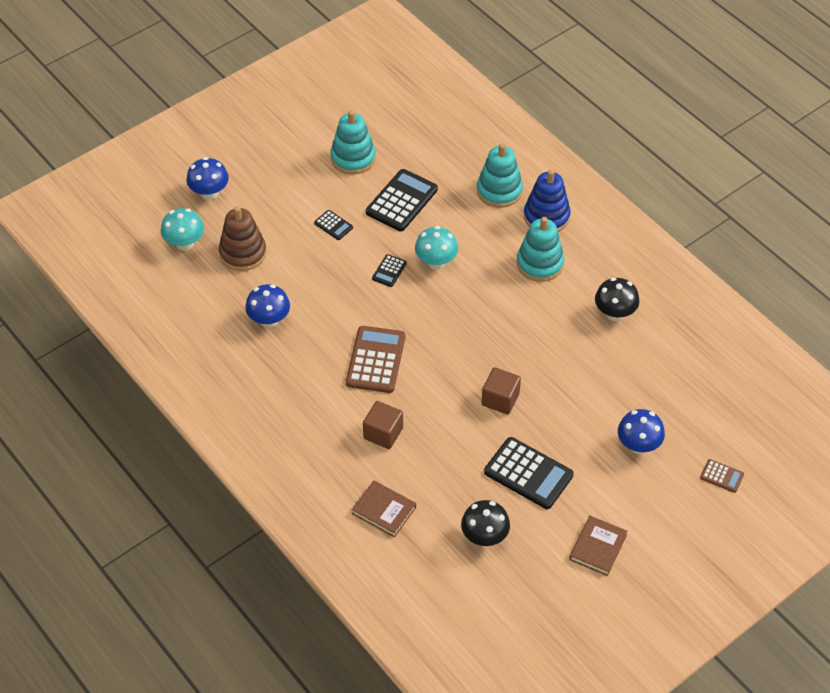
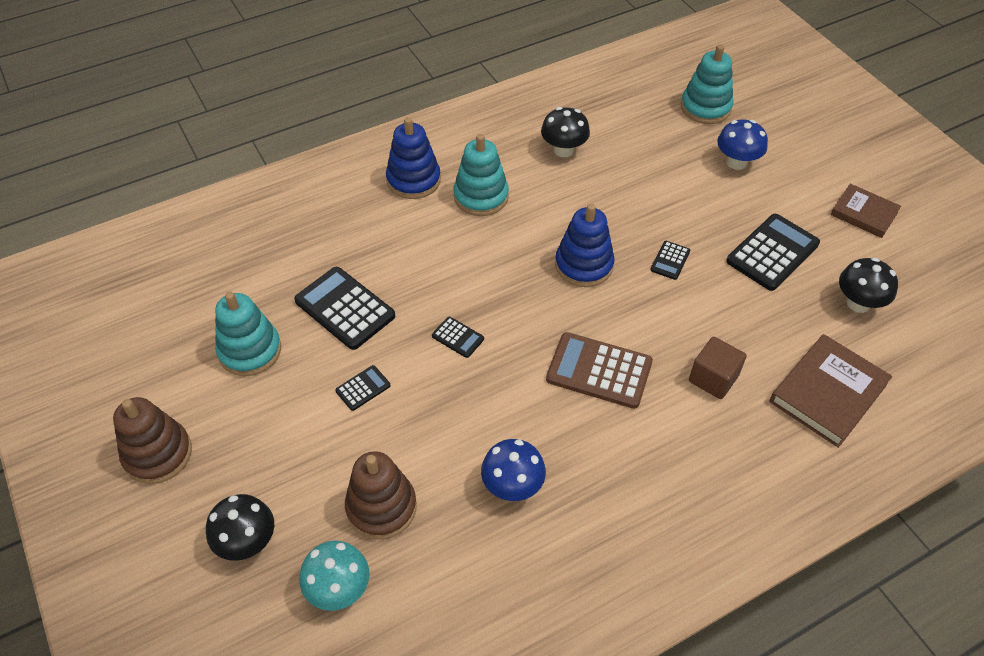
camera: 80 degrees left, 0 degrees up
(209, 193) = (247, 542): blue mushroom -> black mushroom
(263, 134) = (158, 454): none -> brown stacking toy
(384, 510) = (827, 393): brown book -> brown book, size x1.55
(436, 262) = (455, 288): turquoise mushroom -> none
(480, 341) = (584, 265): none -> blue stacking toy
(499, 191) = (360, 214): turquoise stacking toy -> turquoise stacking toy (705, 107)
(500, 399) = (670, 260): brown cube -> black calculator
(722, 476) = (774, 112): brown calculator -> none

